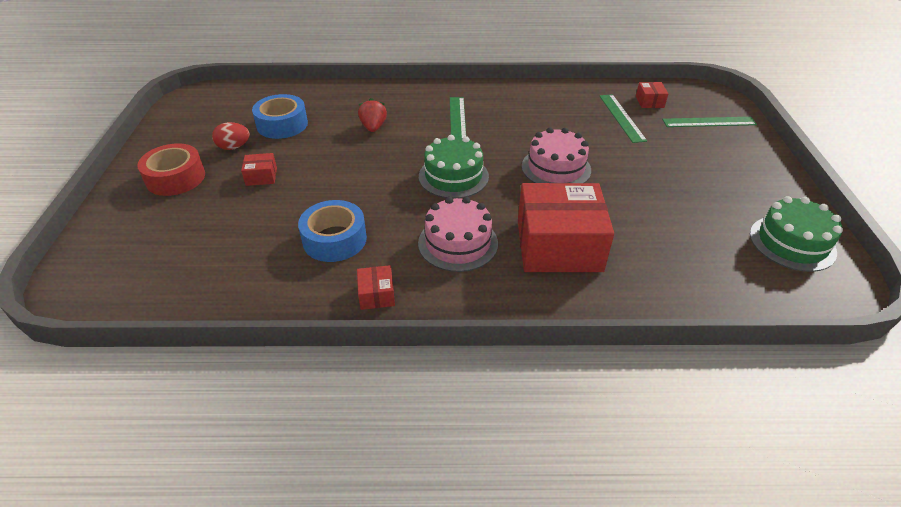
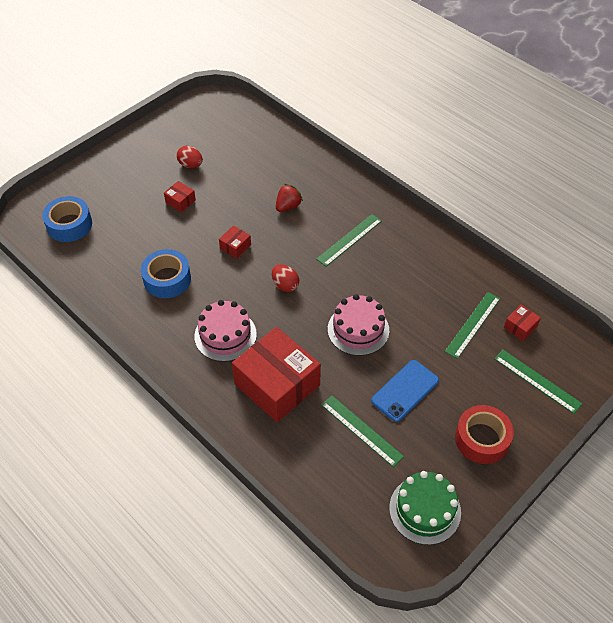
camera: 45 degrees right, 10 degrees up
(175, 178) = (137, 169): red tape -> red tape (482, 439)
(282, 124) = (237, 164): blue tape -> blue tape (69, 225)
(376, 295) = (146, 332): red box -> red box (235, 246)
(453, 176) = (285, 285): green cake -> red egg
(650, 182) = (405, 390): none -> blue phone
(668, 228) = (361, 430): none -> green ruler

